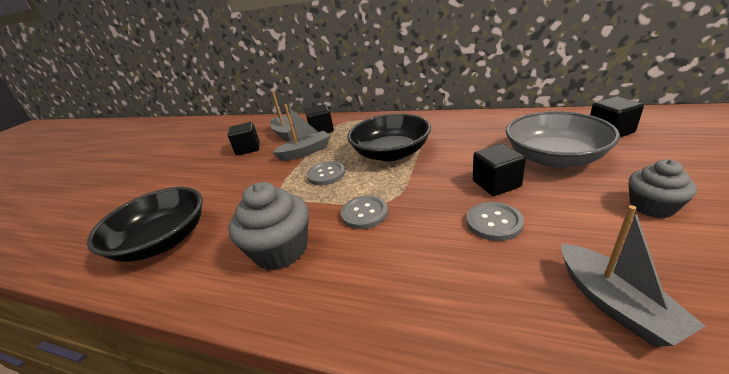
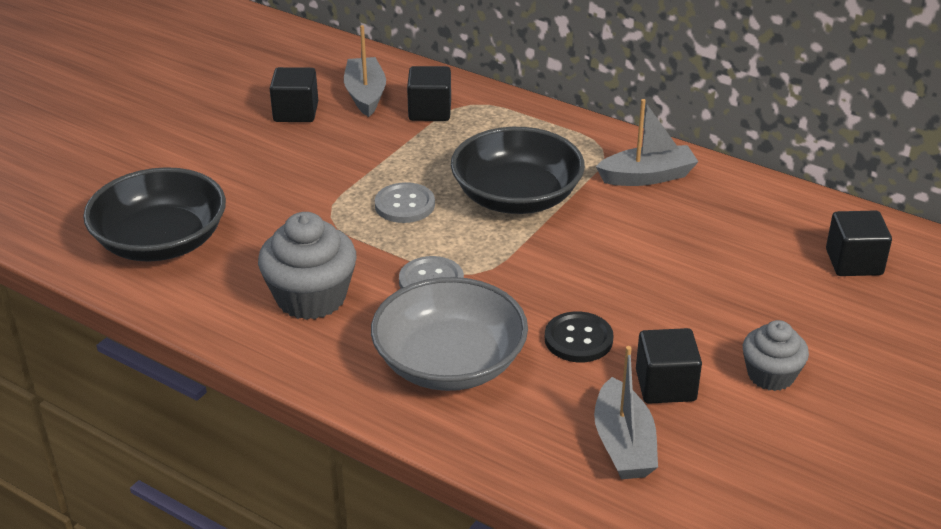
camera: 10 degrees right, 5 degrees up
(306, 152) = (388, 151): grey boat -> grey boat (647, 176)
(494, 222) = (578, 339): grey button -> black button
(496, 184) = (623, 293): black cube -> black cube (665, 385)
(554, 158) = (733, 279): grey bowl -> grey bowl (450, 363)

